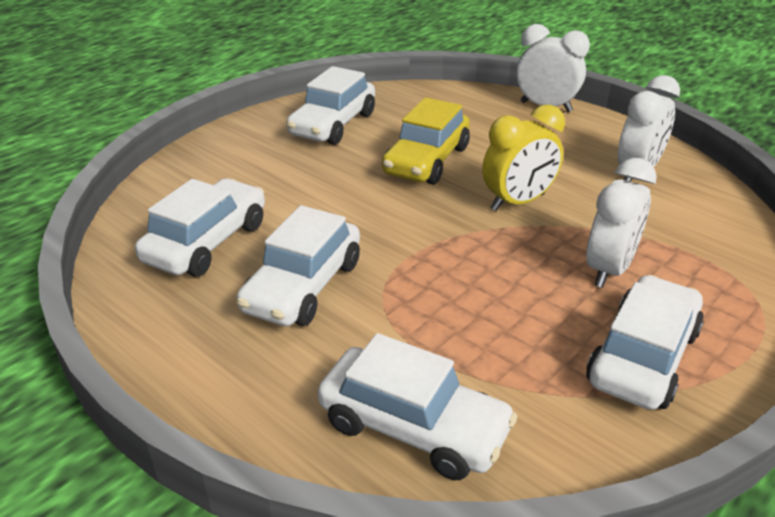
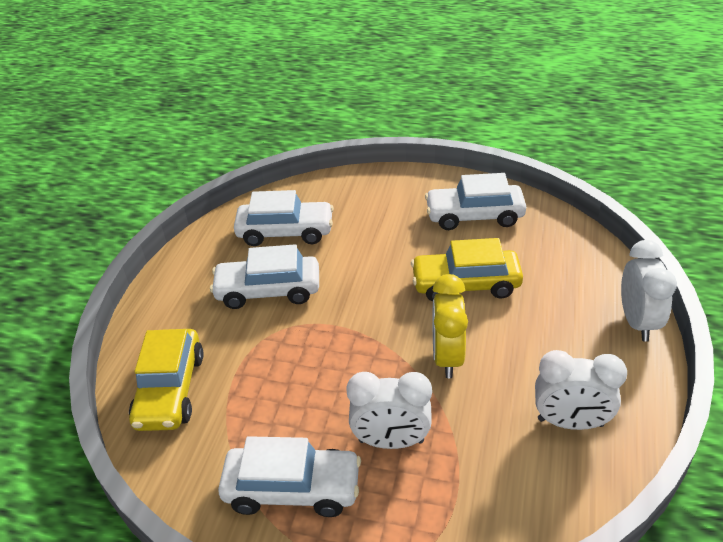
camera: 65 degrees right, 5 degrees up
(413, 427) = (170, 390): white car -> yellow car
(518, 202) = (447, 357): yellow clock -> yellow clock turned 60 degrees clockwise

